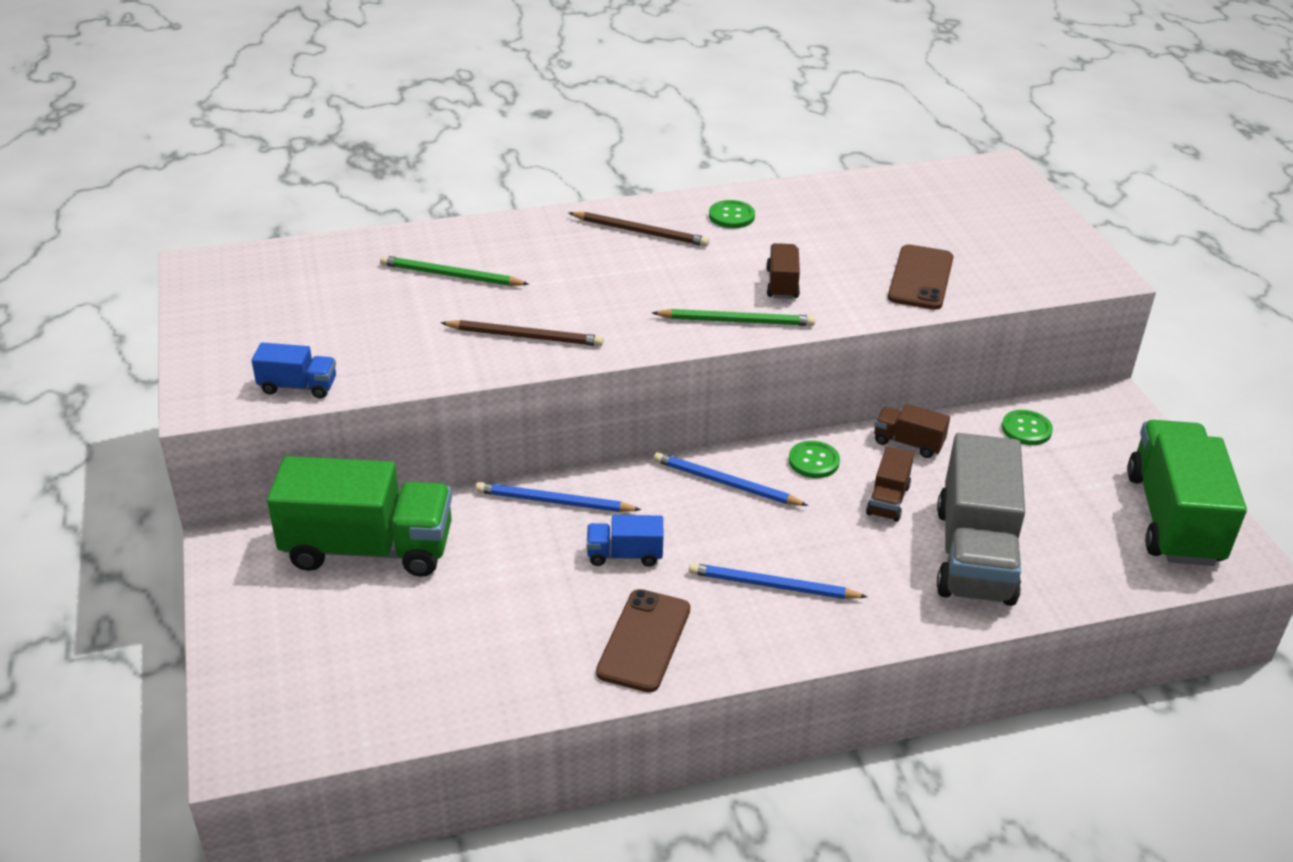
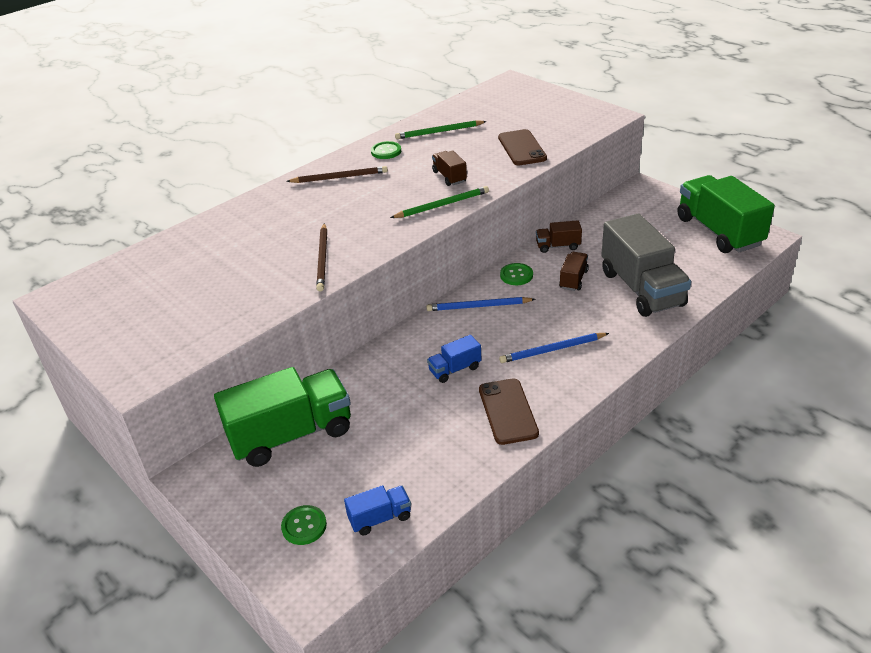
camera: 25 degrees left, 0 degrees up
(298, 386) = (196, 344): blue truck -> blue truck (380, 518)
(450, 275) = (241, 242): green pencil -> green pencil (439, 132)
(525, 336) = (323, 259): brown pencil -> brown pencil turned 105 degrees clockwise
(554, 502) = (386, 358): blue pencil -> none
(888, 500) = (573, 279): brown truck -> brown truck turned 150 degrees counterclockwise
(1026, 429) = (611, 216): green button -> green button (304, 526)

